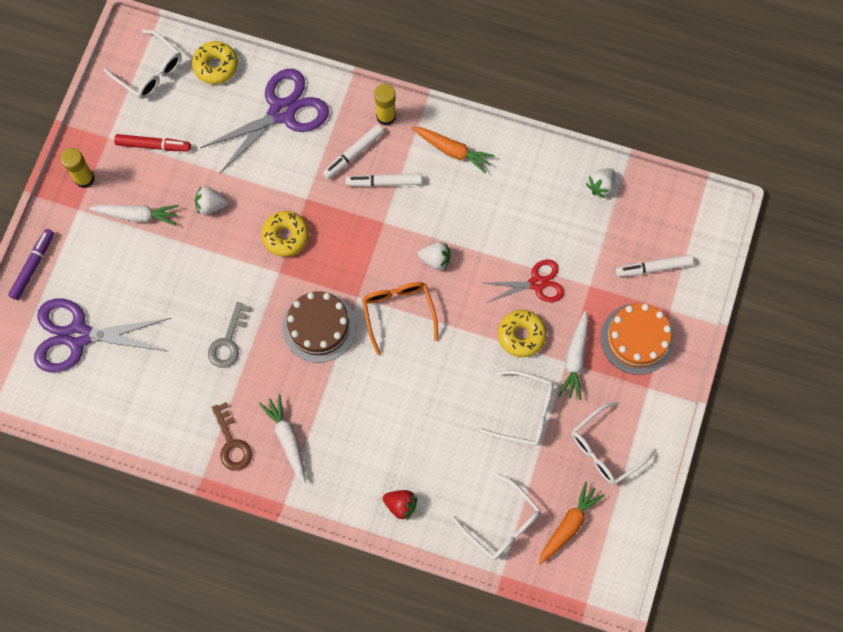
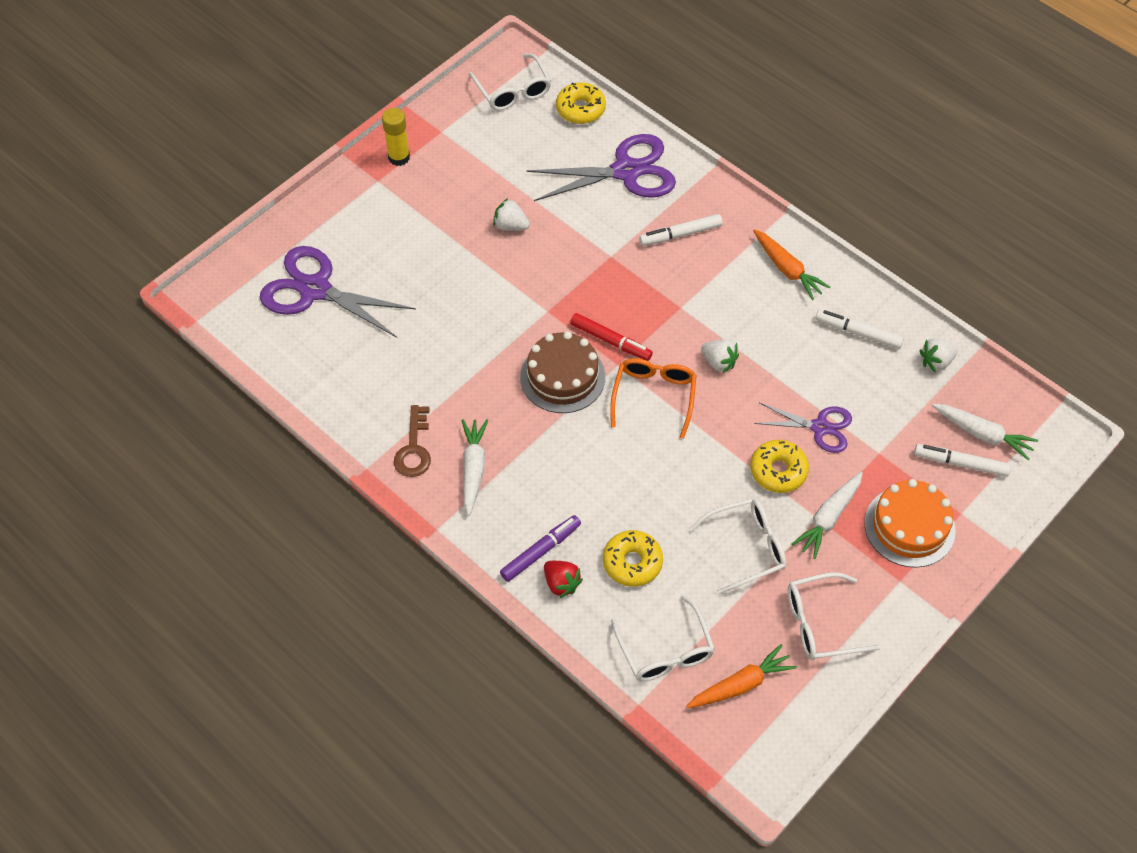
camera: 25 degrees right, 15 degrees down
(33, 266) = (307, 213): purple marker -> purple marker (540, 551)
(137, 215) = (432, 207): white carrot -> white carrot (982, 434)
(153, 145) = (481, 154): red marker -> red marker (611, 341)
(228, 341) = (461, 353): grey key -> none
(285, 236) = (571, 281): yellow donut -> yellow donut (632, 562)
(384, 182) = (700, 271): white marker -> white marker (858, 333)
(386, 116) = (732, 213): yellow glue stick -> none
(525, 412) = (746, 548): white glasses -> white glasses turned 60 degrees counterclockwise
(537, 283) = (820, 427): red scissors -> purple scissors

